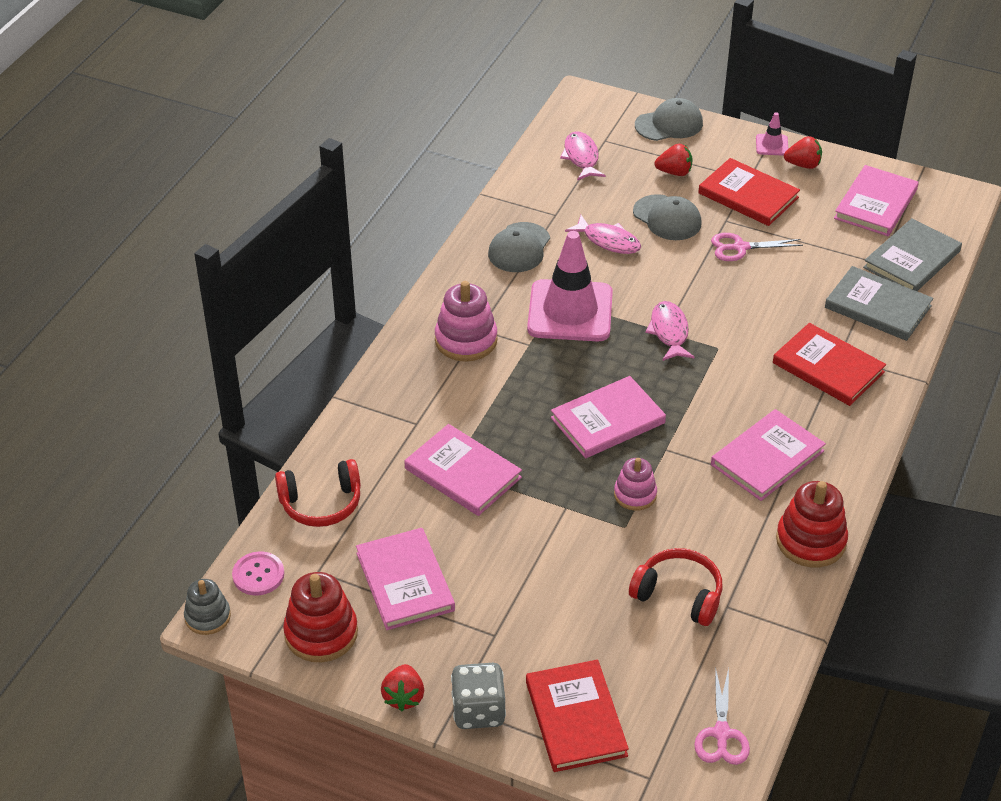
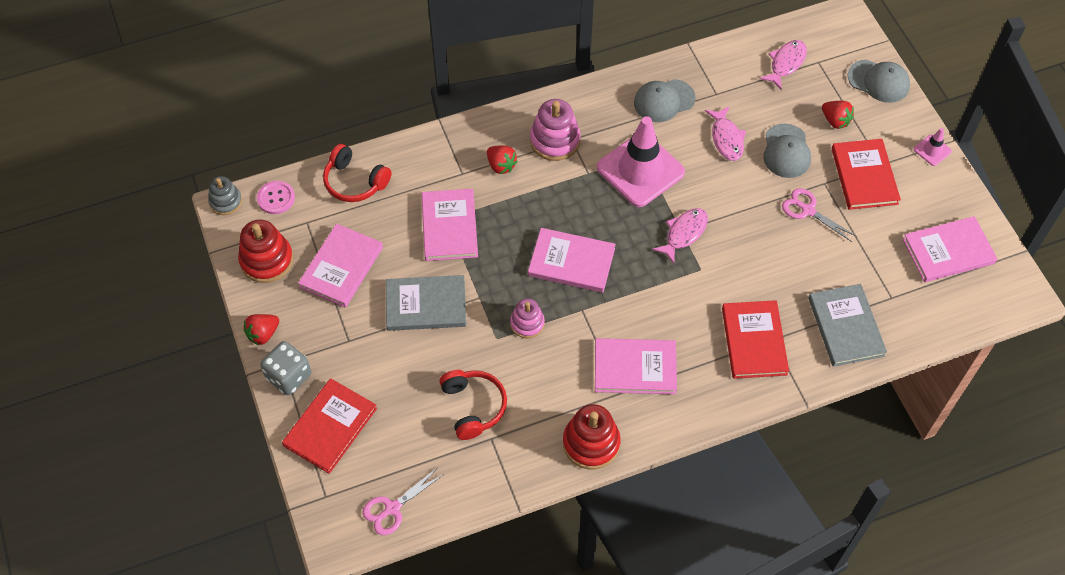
camera: 45 degrees right, 15 degrees up
(803, 165) = (935, 182): red strawberry -> red strawberry (501, 165)
(911, 259) = (917, 312): grey book -> grey book (426, 305)

